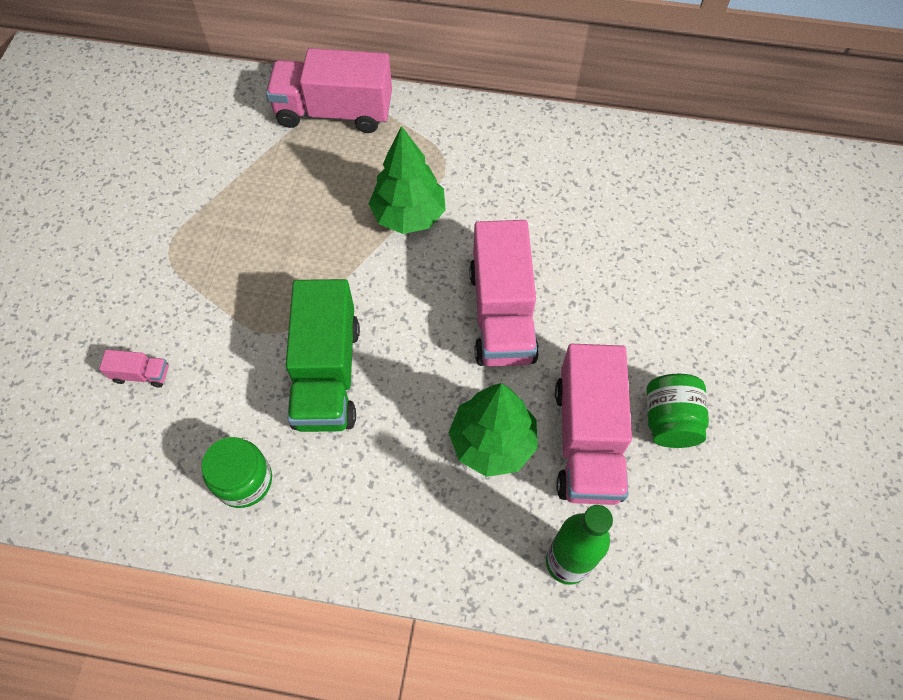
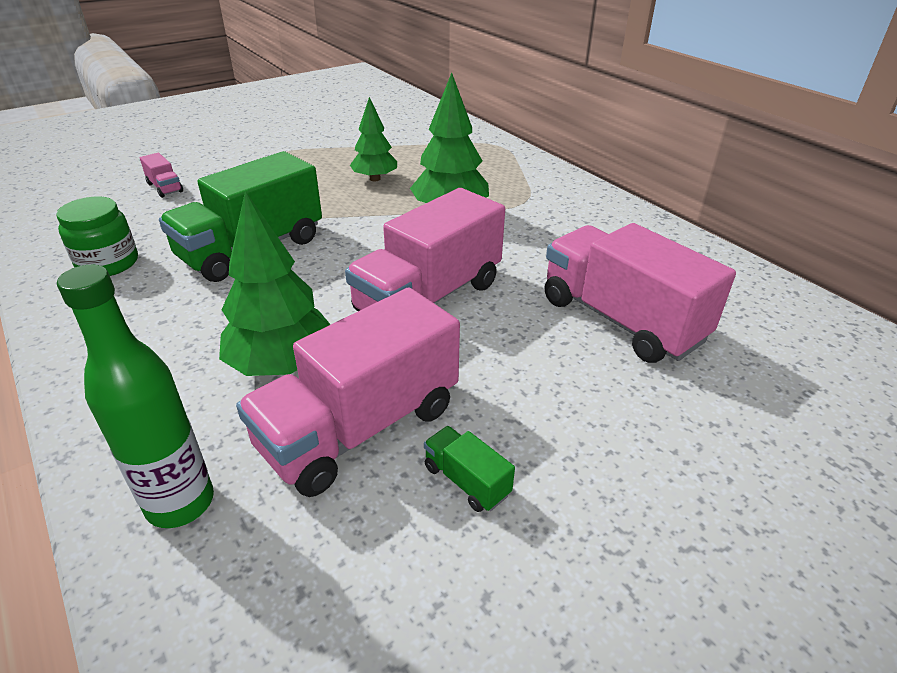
camera: 45 degrees right, 25 degrees down
(302, 220) = (375, 179): none -> green tree
(334, 112) = (482, 148): pink truck -> pink truck (621, 320)
(669, 421) = (466, 481): green jar -> green truck

